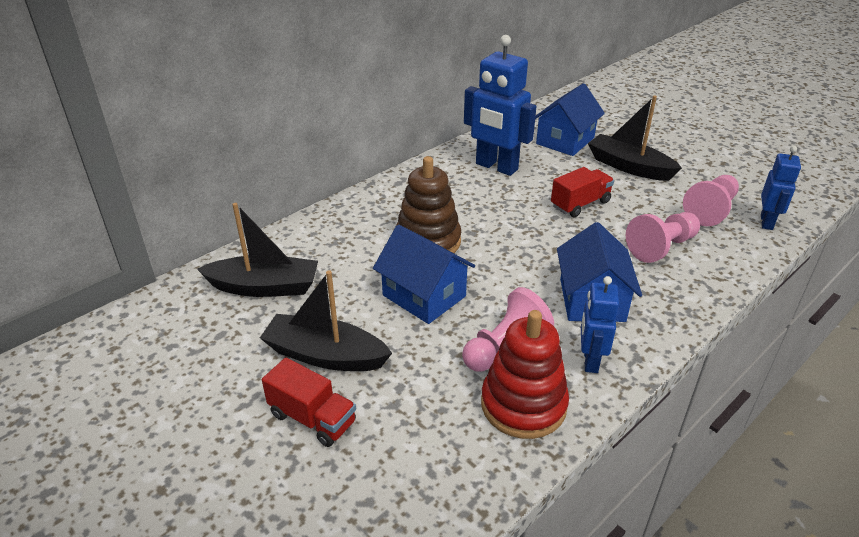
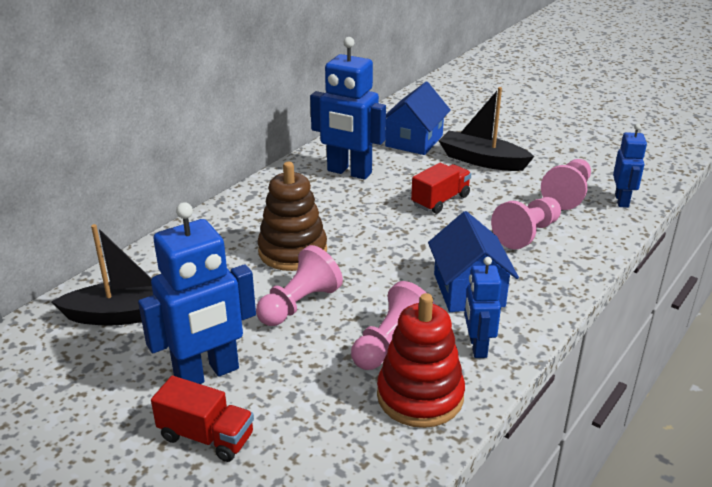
camera: 10 degrees left, 5 degrees down
(325, 355) = (207, 374): black boat -> blue robot
(424, 296) = (299, 304): blue house -> pink pawn

